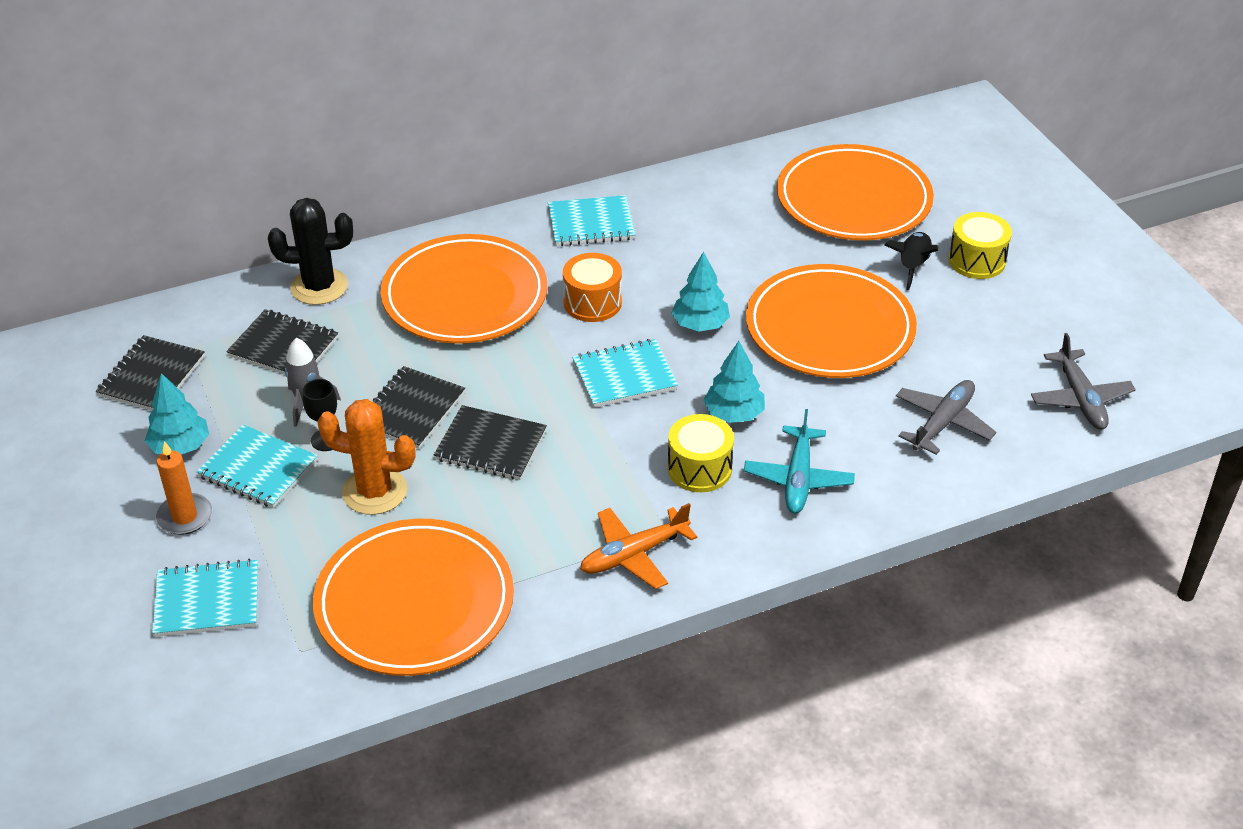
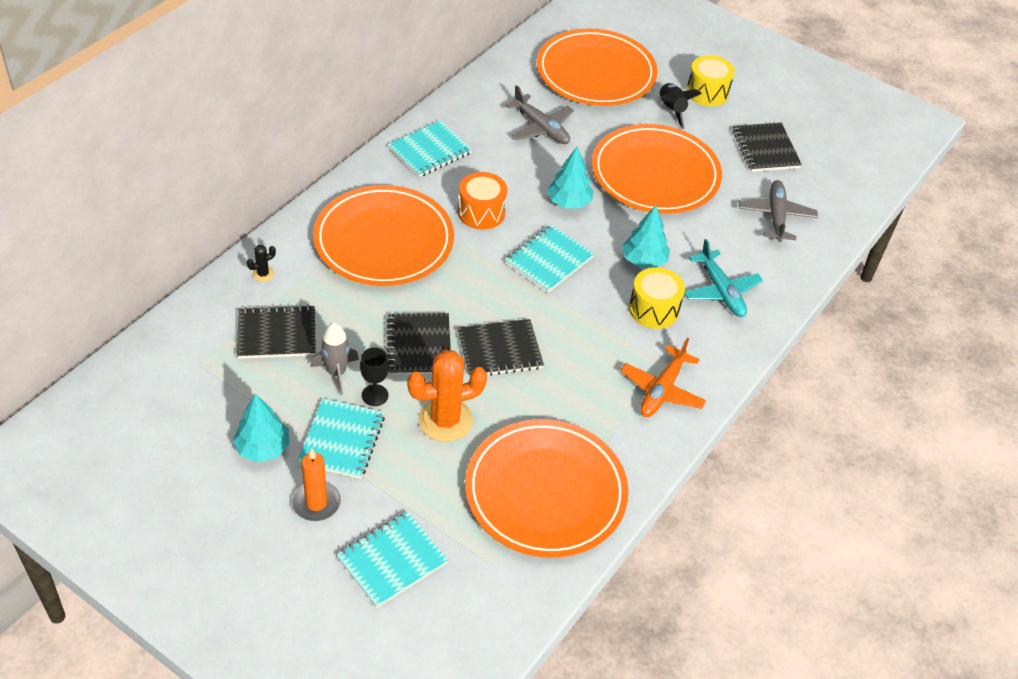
camera: 35 degrees left, 5 degrees up
(152, 376) = (188, 400): black notebook -> black notebook (765, 149)
(258, 469) = (341, 440): turquoise notebook -> turquoise notebook turned 75 degrees counterclockwise
(319, 287) = (263, 274): black cactus -> black cactus, size x0.42
(1080, 399) = (841, 168): grey plane -> grey plane (541, 128)

